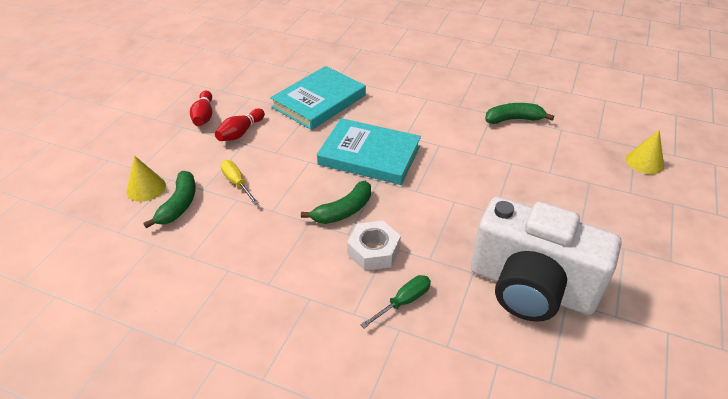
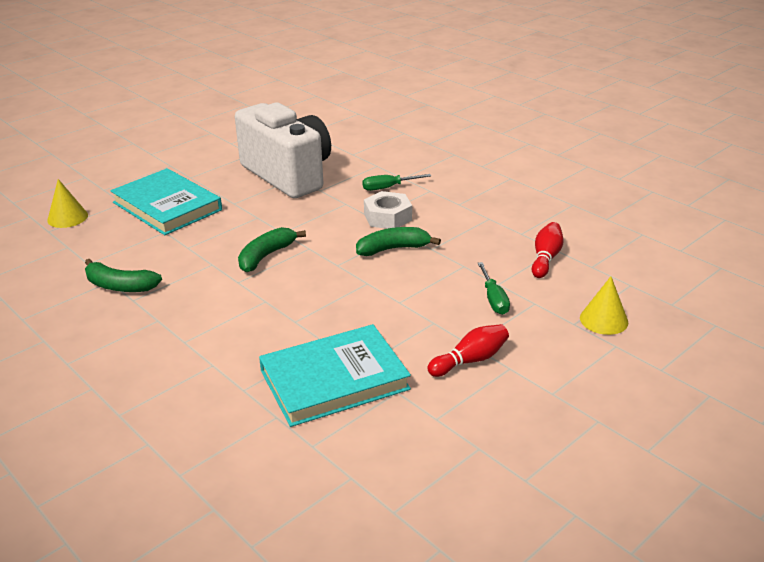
camera: 155 degrees left, 10 degrees down
(179, 205) = (564, 293): green banana -> green banana (266, 256)
(204, 116) = (518, 403): red bowling pin -> red bowling pin (545, 258)
(237, 183) = (493, 299): yellow screwdriver -> green screwdriver
(369, 155) = (326, 290): turquoise book -> turquoise book (167, 206)

